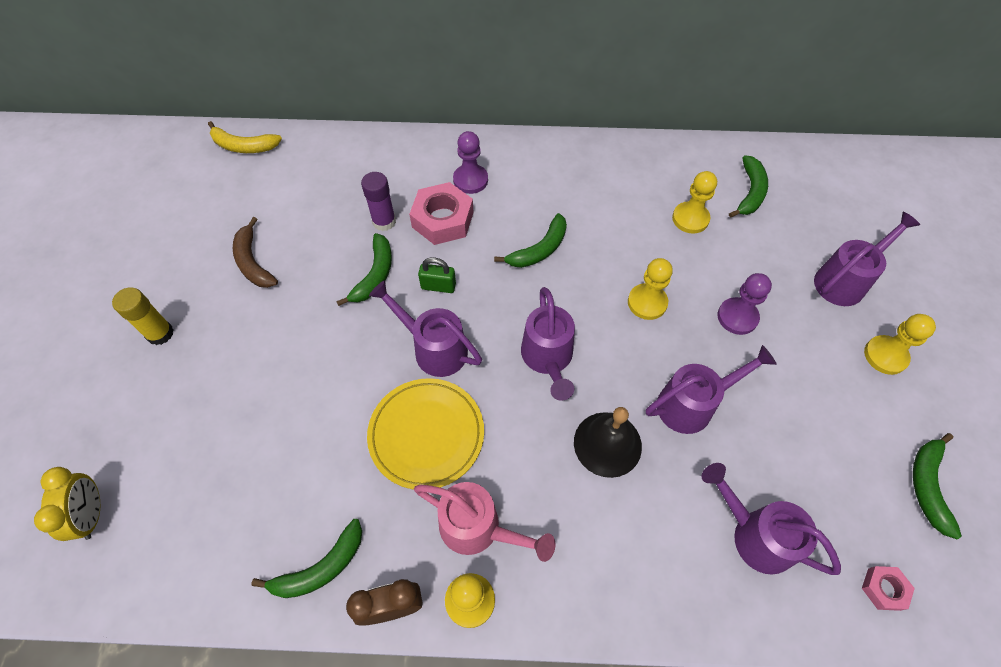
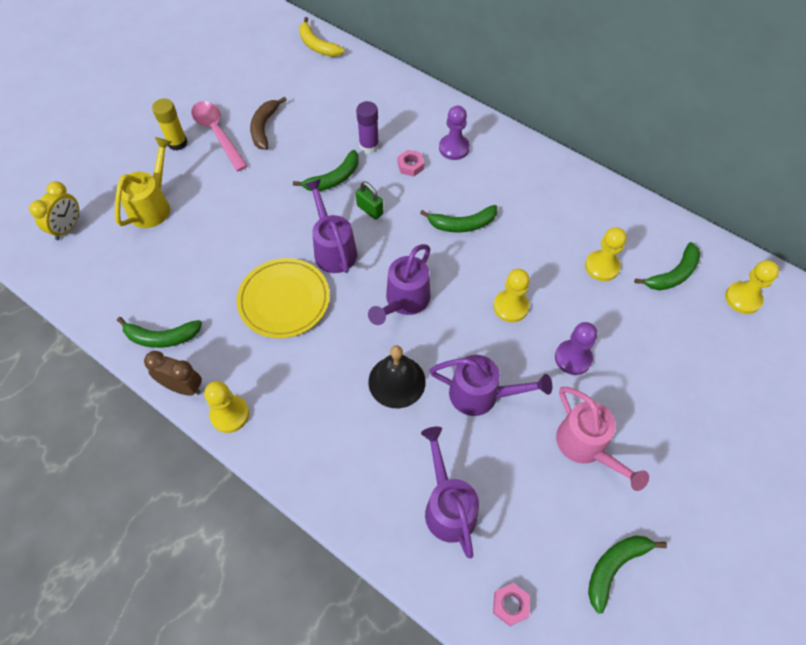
camera: 35 degrees right, 0 degrees up
(187, 422) = (153, 206): none -> yellow watering can
(202, 297) = (217, 133): none -> pink spoon
(443, 219) = (410, 166): pink nut -> pink nut, size x0.51
(478, 528) = (269, 377): pink watering can -> pink watering can (586, 447)
(845, 281) = (692, 386): purple watering can -> none
(885, 356) = (672, 459): yellow pawn -> yellow pawn (743, 298)

